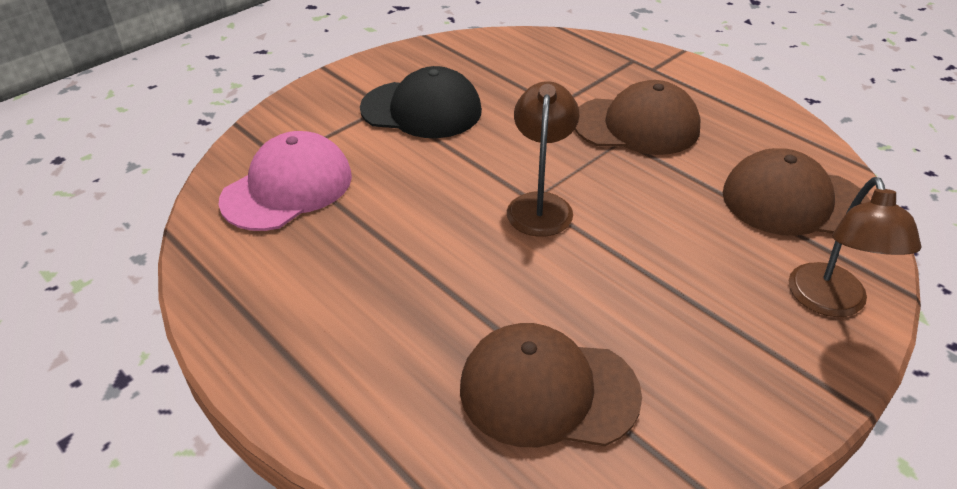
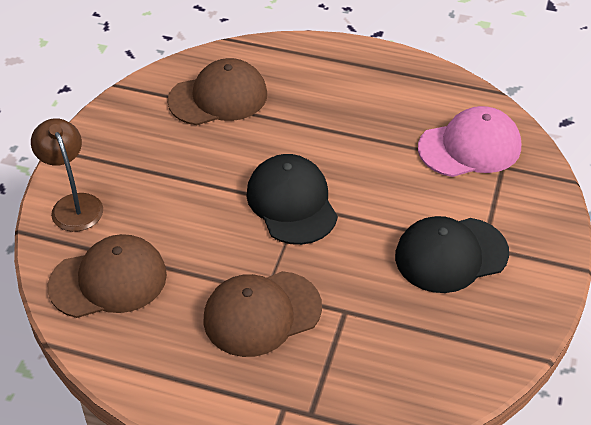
camera: 150 degrees right, 5 degrees up
(287, 188) = (470, 147): pink cap -> pink cap turned 120 degrees counterclockwise
(540, 204) = (291, 202): brown lamp -> black cap

